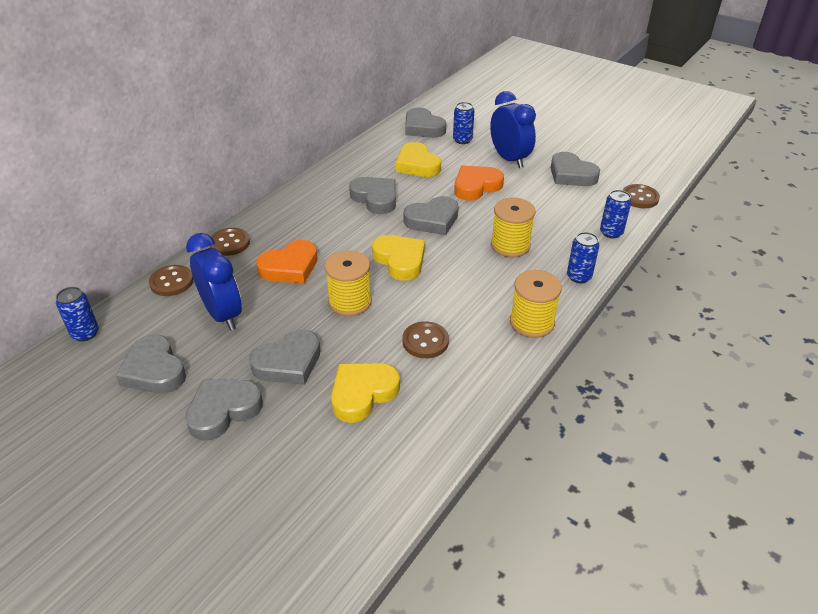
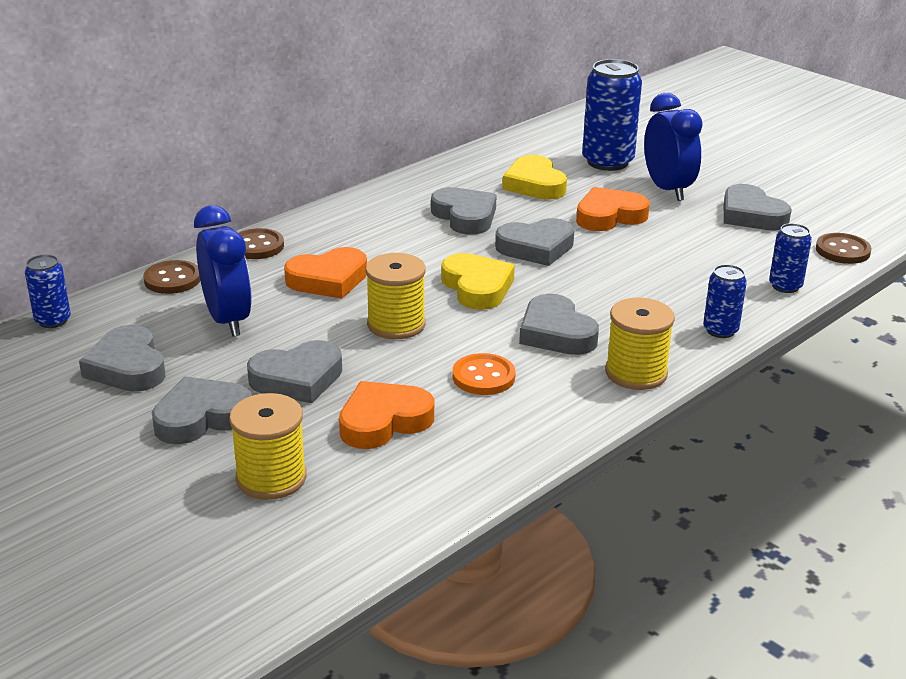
camera: 10 degrees right, 10 degrees down
(362, 394) = (383, 421): yellow heart -> orange heart
(423, 128) = (556, 143): grey heart -> grey heart (556, 333)
(425, 341) = (483, 377): brown button -> orange button
(462, 140) = (607, 162): blue can -> blue can, size x1.87
(510, 245) = (635, 286): yellow spool -> yellow spool (271, 478)

